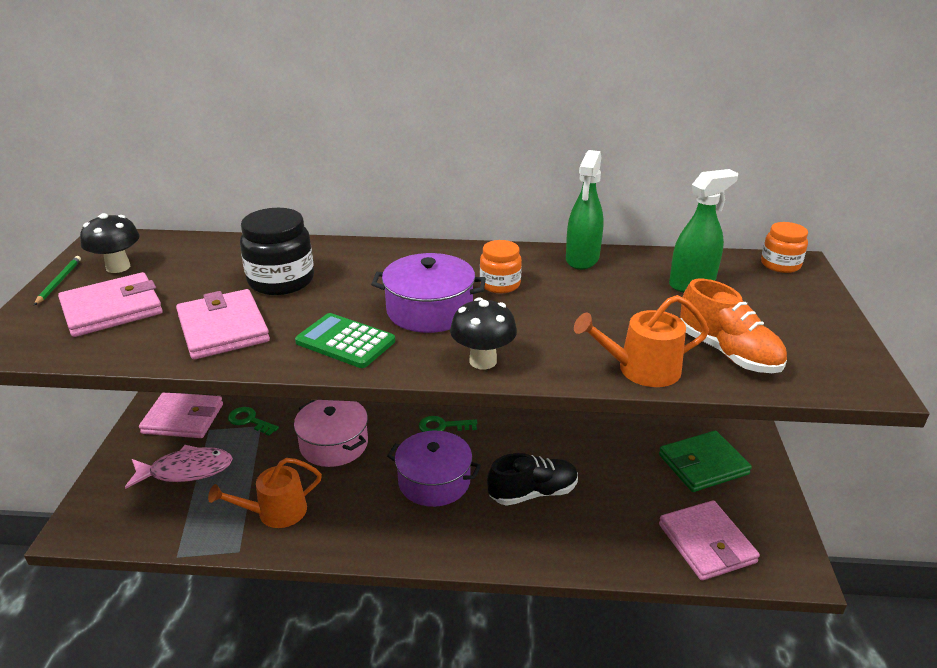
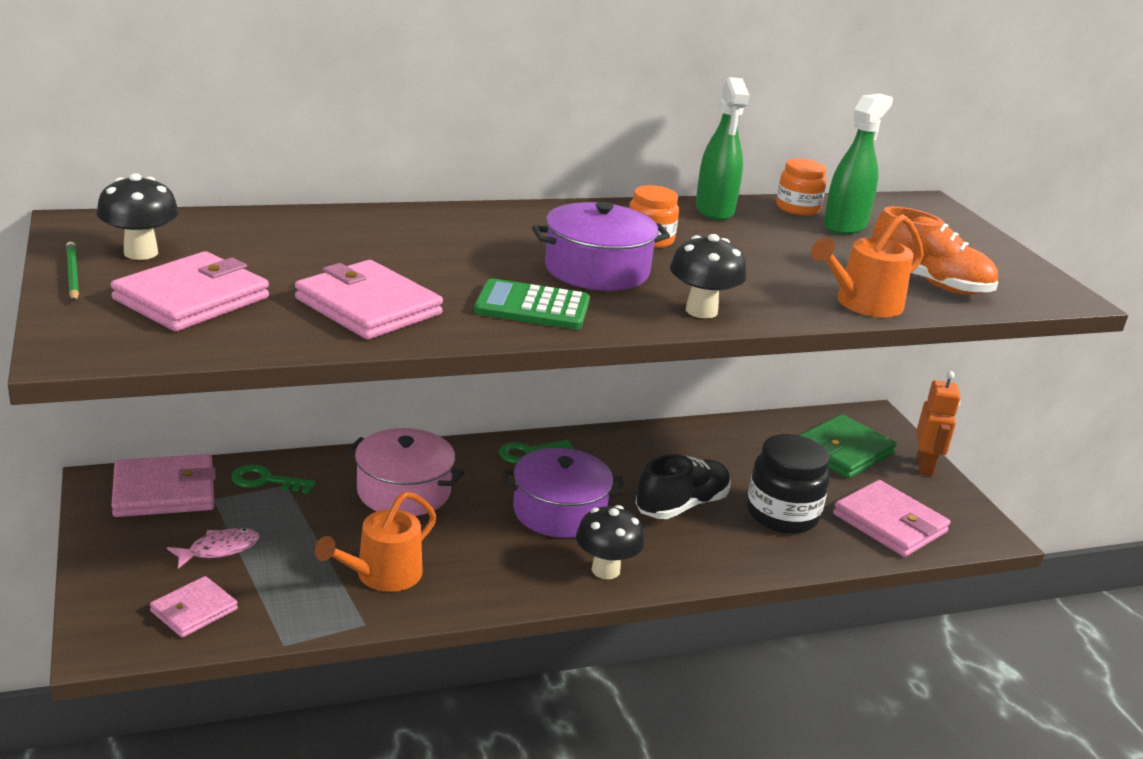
camera: 25 degrees left, 5 degrees down
(140, 516) = (194, 610): none -> pink wallet
(186, 470) = (219, 549): pink fish -> pink fish, size x0.61
(281, 281) = (385, 253): black jar -> black jar (782, 514)
(437, 541) = (605, 570): none -> black mushroom
(772, 492) = (925, 467): none -> orange robot
(780, 264) = (913, 204): orange jar -> orange jar (797, 208)

